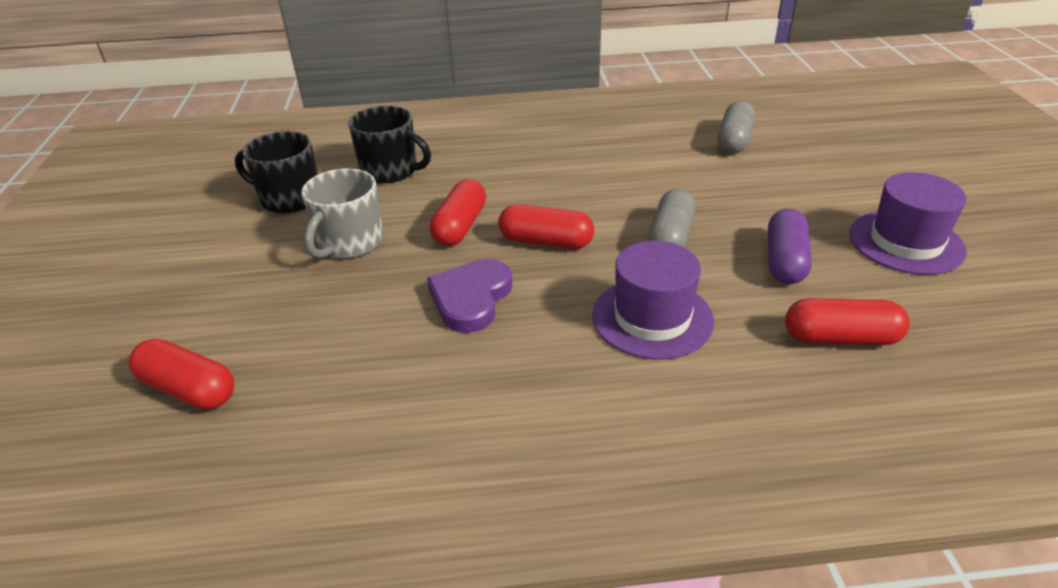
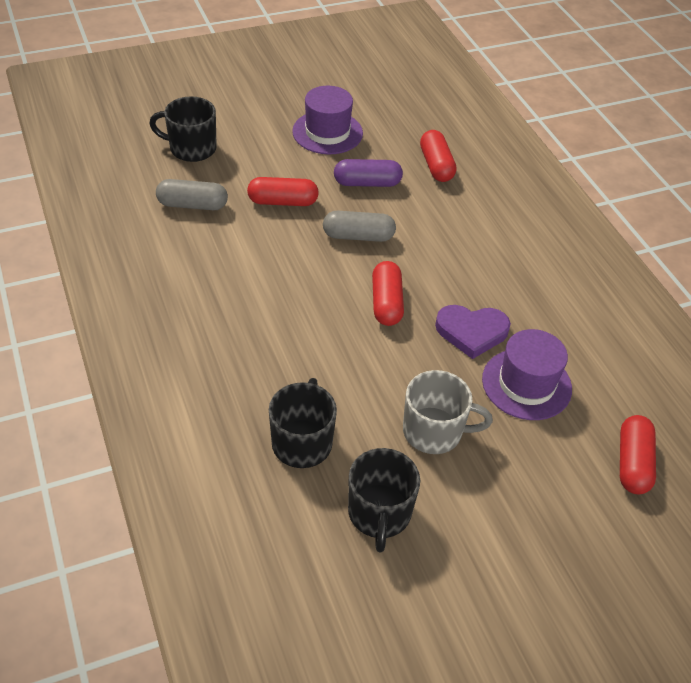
camera: 110 degrees left, 10 degrees up
(460, 226) = (383, 360): red capsule -> red capsule (283, 202)
(652, 318) = (452, 240): purple hat -> purple hat (526, 384)
(840, 144) = (191, 148): none -> black mug

